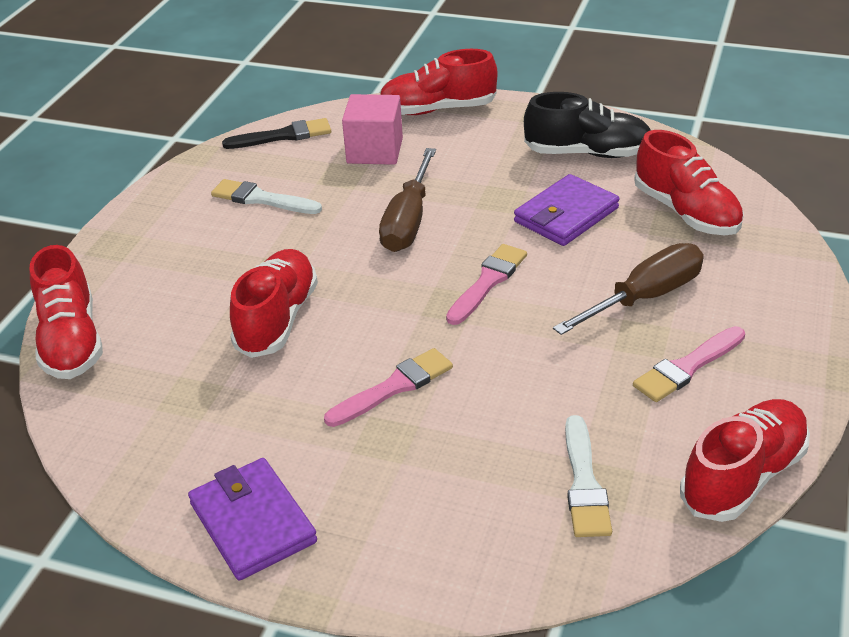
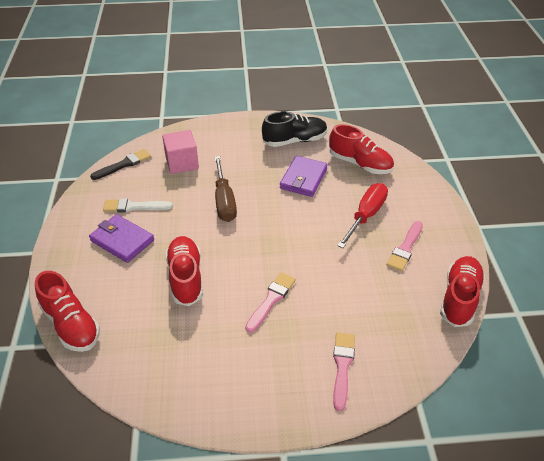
camera: 25 degrees left, 5 degrees up
(253, 523) = (241, 401): purple wallet -> purple wallet (122, 240)
(437, 109) = (202, 131): red shoe -> none
(488, 282) = (285, 226): pink brush -> pink brush (342, 366)
(584, 483) = (392, 324): white brush -> none
(646, 297) = (366, 215): brown screwdriver -> red screwdriver

